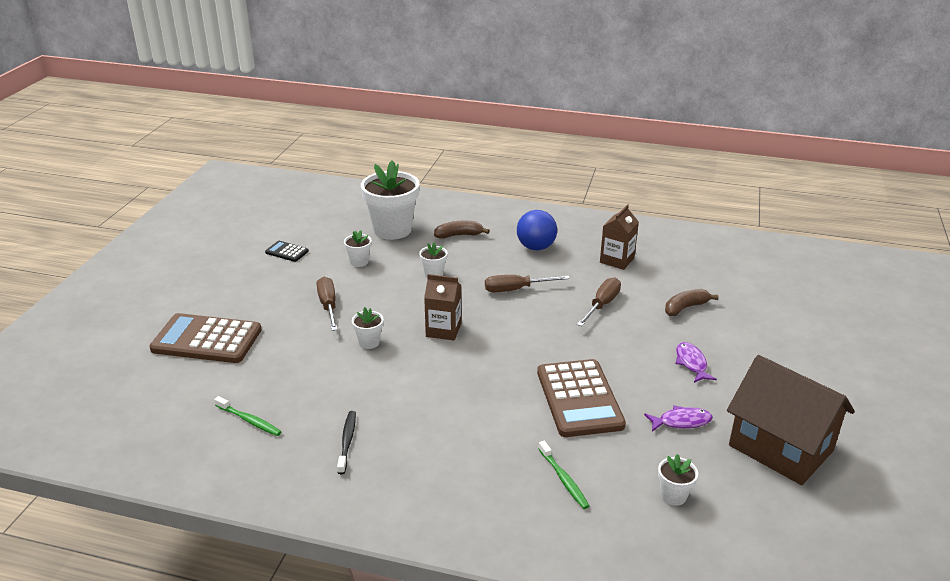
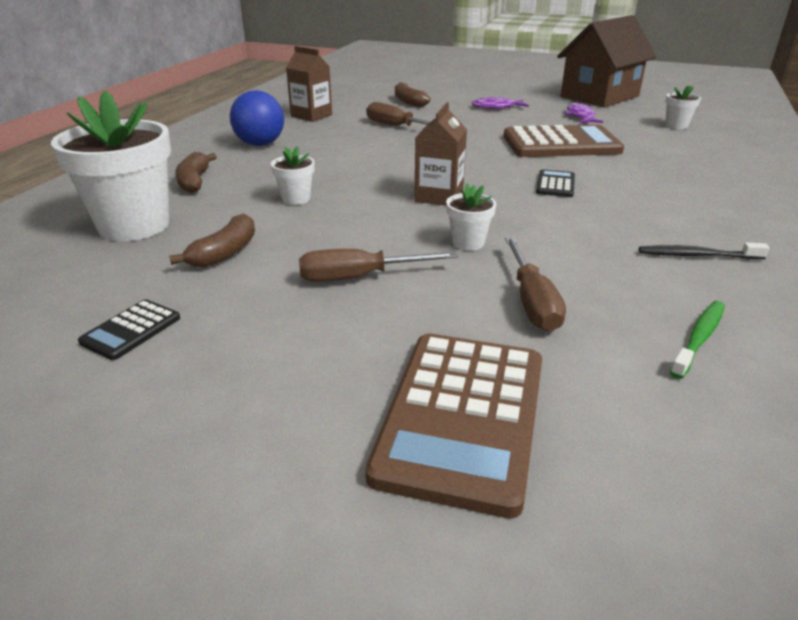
camera: 85 degrees left, 0 degrees up
(359, 262) = (225, 252): white flower pot -> brown banana
(473, 387) = (555, 184): none -> black calculator
(516, 289) = (354, 157): brown screwdriver -> brown screwdriver (532, 302)
(563, 479) = (684, 156): green toothbrush -> none

